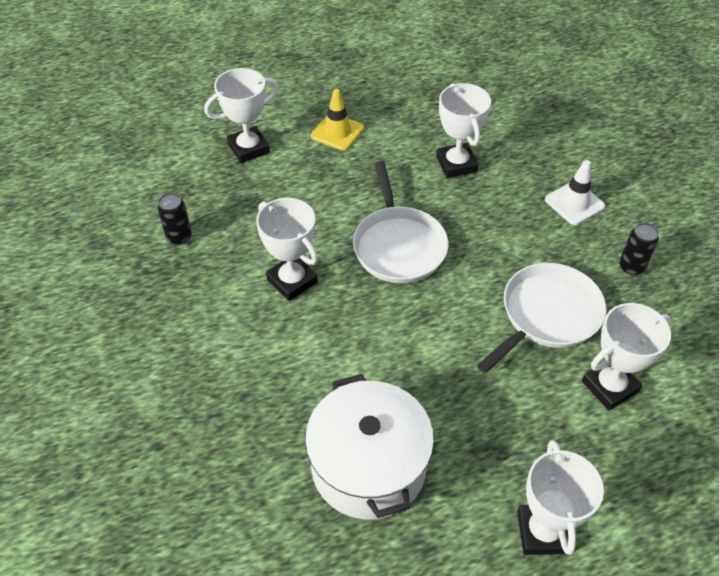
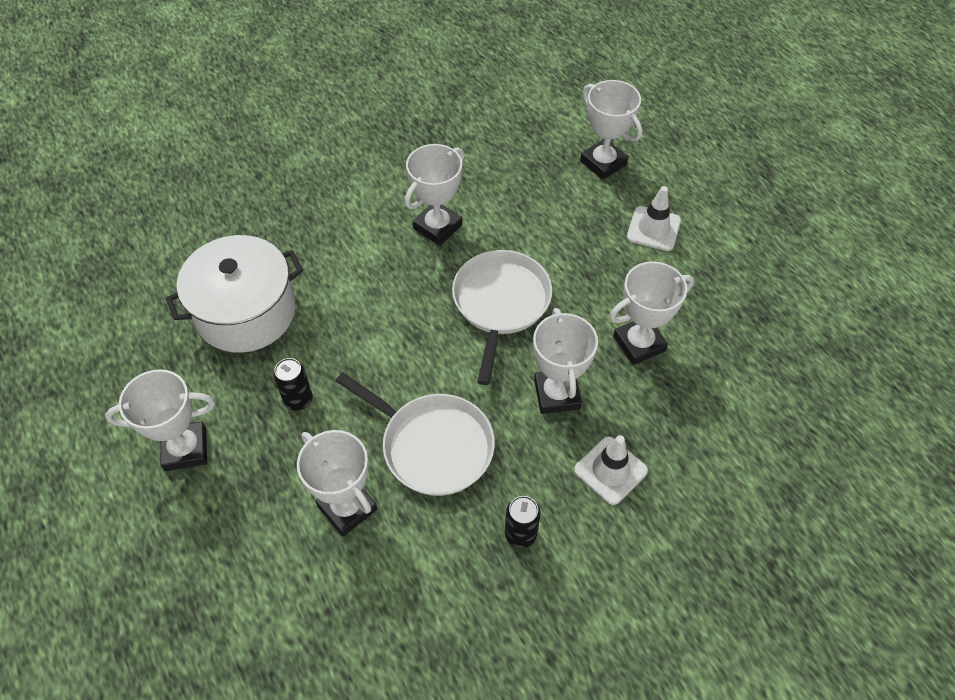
camera: 80 degrees right, 5 degrees up
(179, 237) = (473, 139): black can -> black can (298, 400)
(337, 132) = (653, 229): yellow traffic cone -> white traffic cone
(398, 246) = (500, 303): white pan -> white pan turned 120 degrees clockwise
(501, 223) = (557, 394): none -> white trophy

